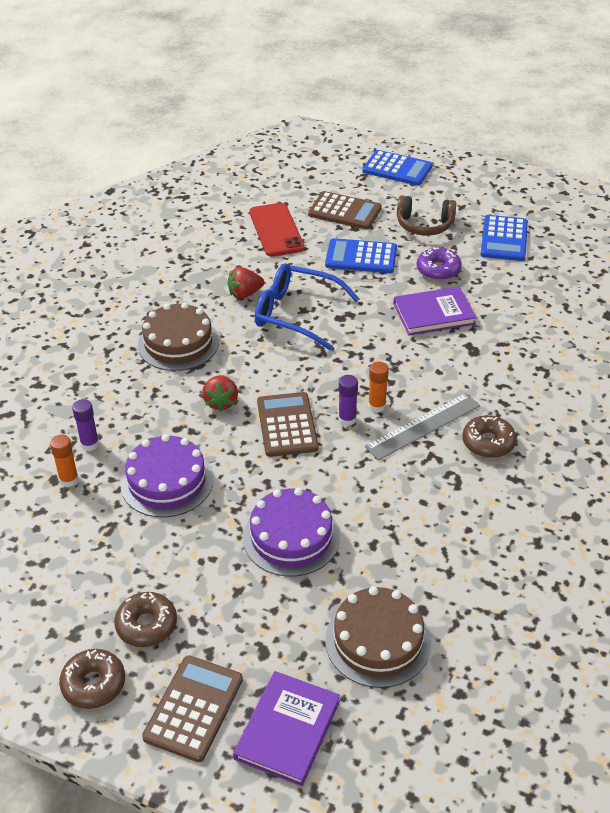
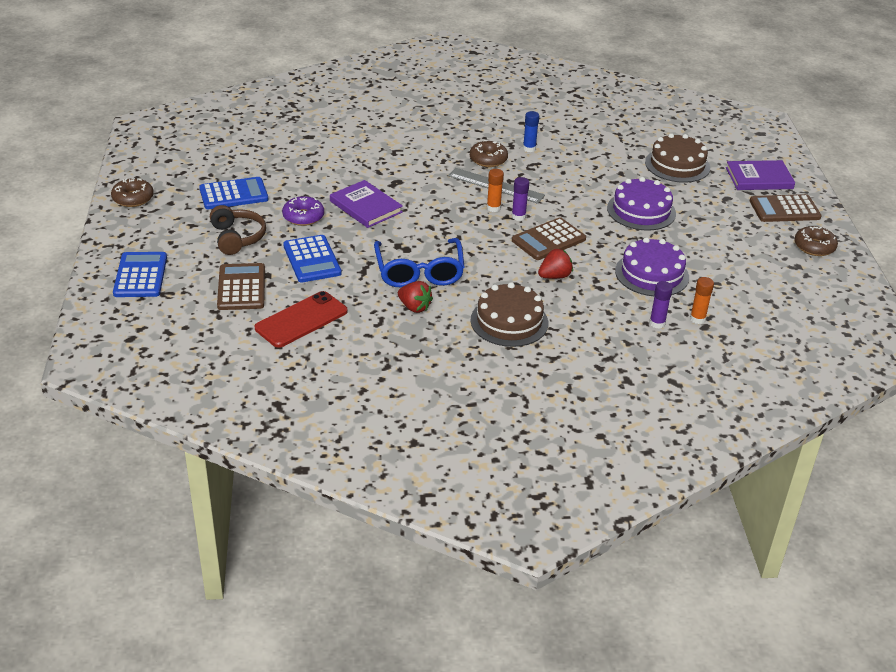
camera: 120 degrees left, 5 degrees down
(146, 625) = (759, 242): brown donut -> brown donut (133, 198)
(498, 493) = (529, 148): none -> blue glue stick

